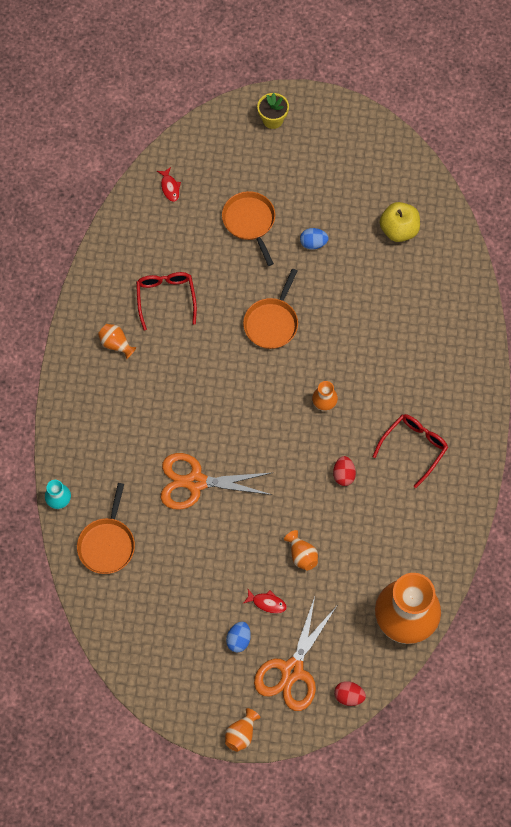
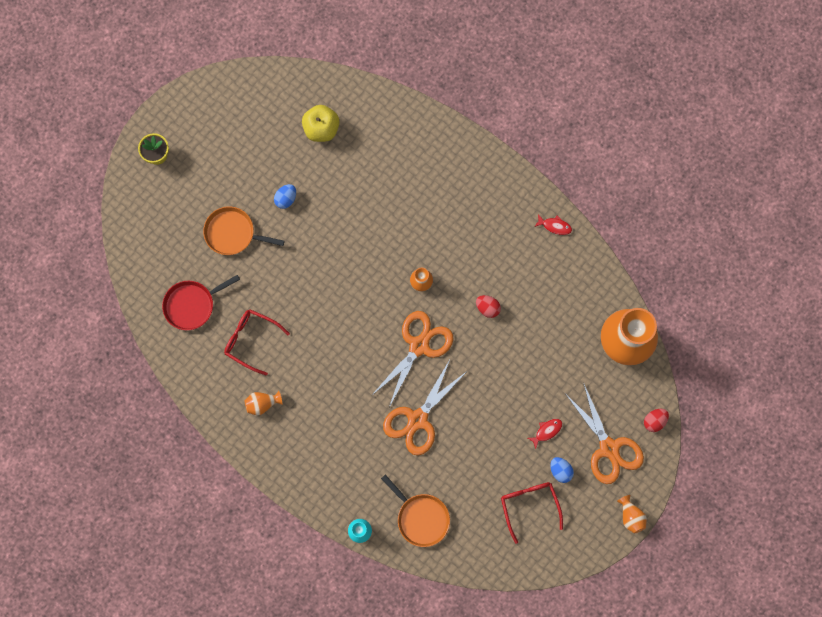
camera: 55 degrees left, 10 degrees up
(162, 231) = (192, 305): none -> red pan
(170, 187) = (158, 273): red fish -> red fish (555, 226)
(264, 439) = (419, 346): none -> orange scissors
(272, 323) = (329, 275): orange pan -> none
(301, 555) = (528, 381): orange vase -> none
(413, 448) = (502, 243): red glasses -> red glasses (529, 506)

